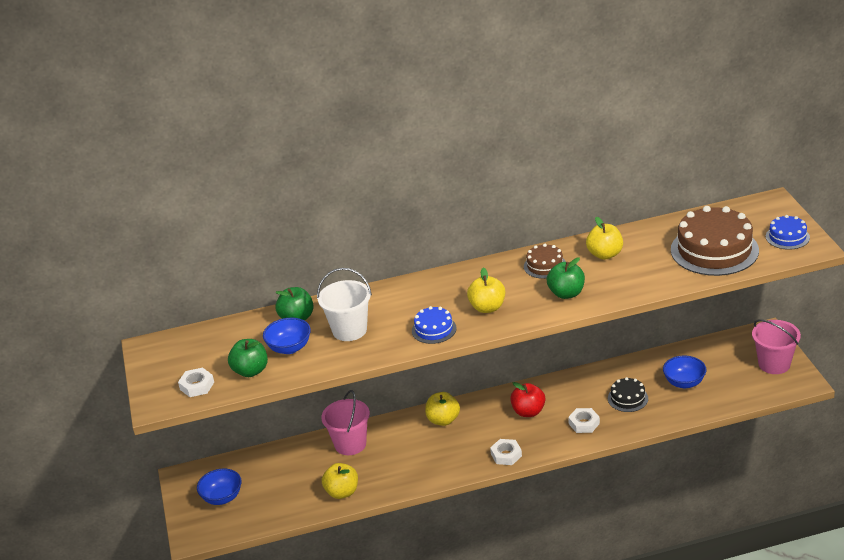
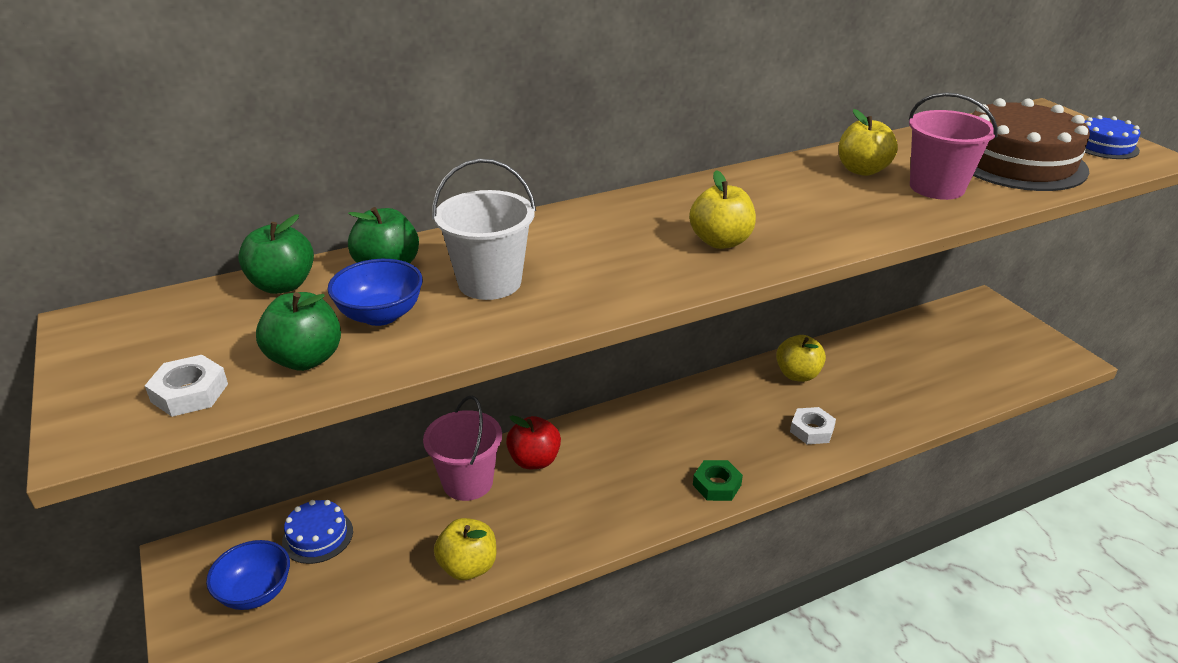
camera: 15 degrees left, 0 degrees up
(434, 329) = (643, 276): blue cake -> blue cake (318, 536)
(443, 420) = (604, 436): yellow apple -> yellow apple (797, 375)
(506, 455) = (717, 485): white nut -> green nut
(528, 412) = (725, 417): red apple -> red apple (534, 460)
(545, 266) = (780, 185): brown cake -> none
(566, 293) = (838, 219): green apple -> green apple (283, 285)
(627, 398) = (856, 392): black cake -> none
(684, 383) = (920, 367): blue bowl -> none
(774, 364) = (1020, 339): pink bucket -> pink bucket (937, 187)

